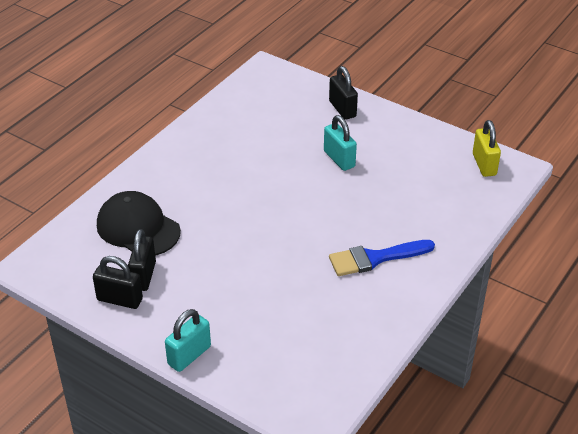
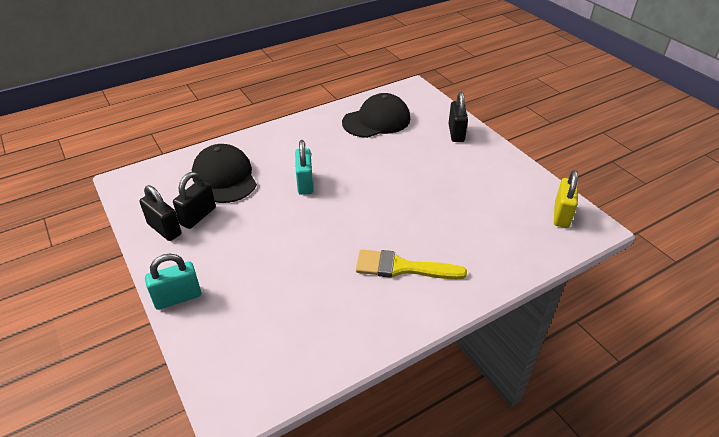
camera: 25 degrees right, 0 degrees up
(253, 118) = (376, 120): none -> black cap
(339, 159) = (426, 171): turquoise padlock -> turquoise padlock (305, 183)
(375, 258) = (402, 268): blue brush -> yellow brush

